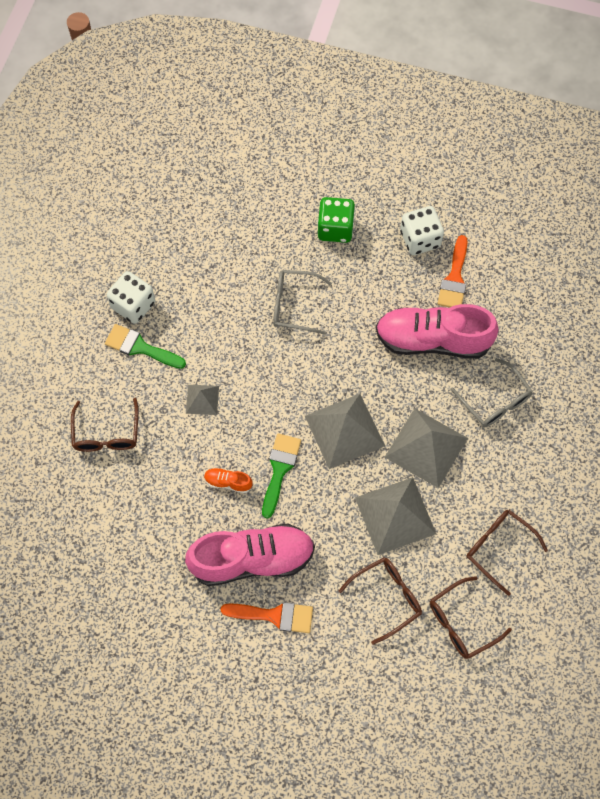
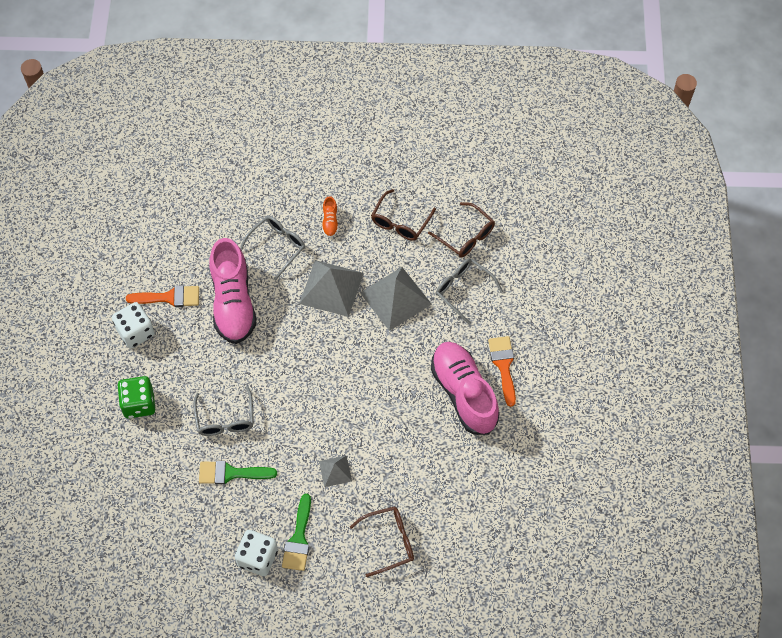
camera: 105 degrees left, 5 degrees down
(228, 482) = (404, 429): orange shoe -> orange shoe (330, 222)
(279, 469) = (382, 392): green brush -> green brush (231, 473)
(344, 430) = (333, 351): grey pyramid -> none
(386, 598) = (464, 290): brown glasses -> grey glasses

